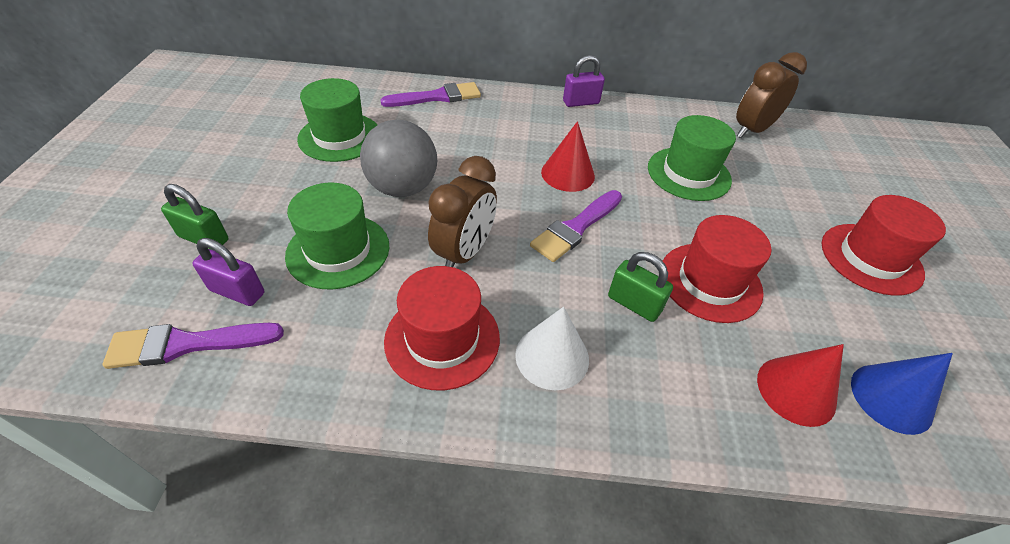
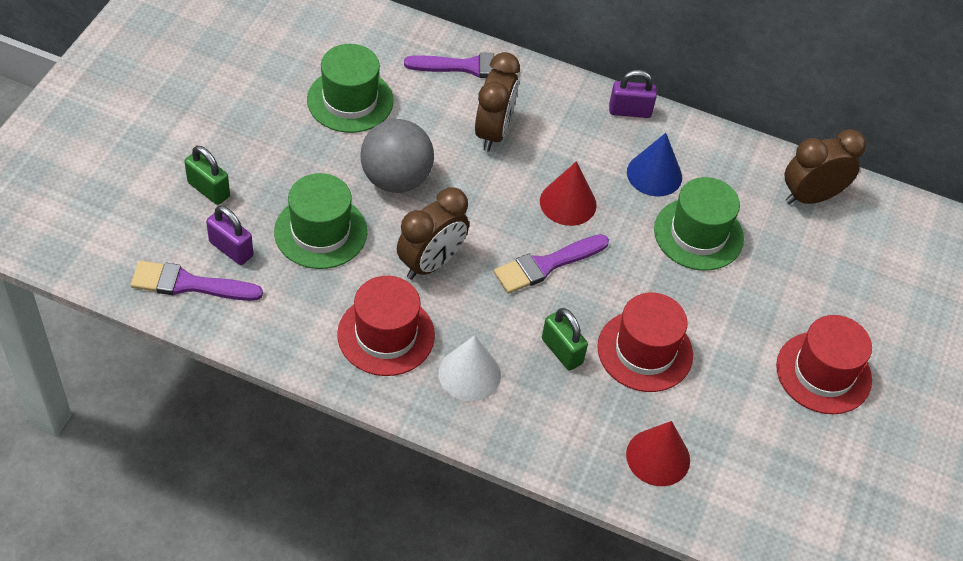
camera: 15 degrees right, 5 degrees up
(478, 136) = (493, 132): none -> brown clock
(891, 398) = (736, 486): blue cone -> blue cone (654, 174)

